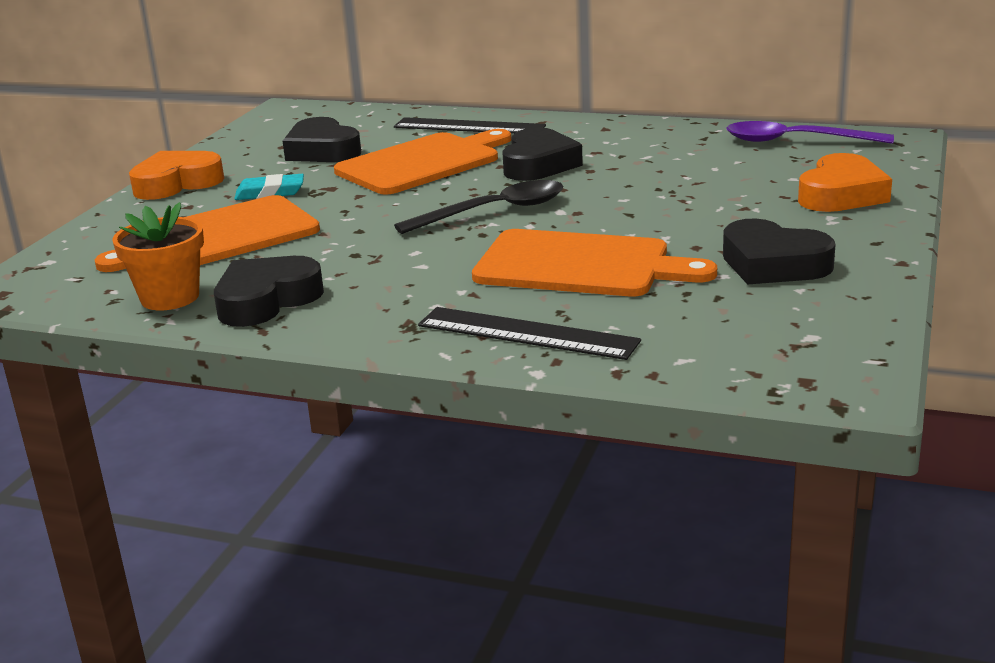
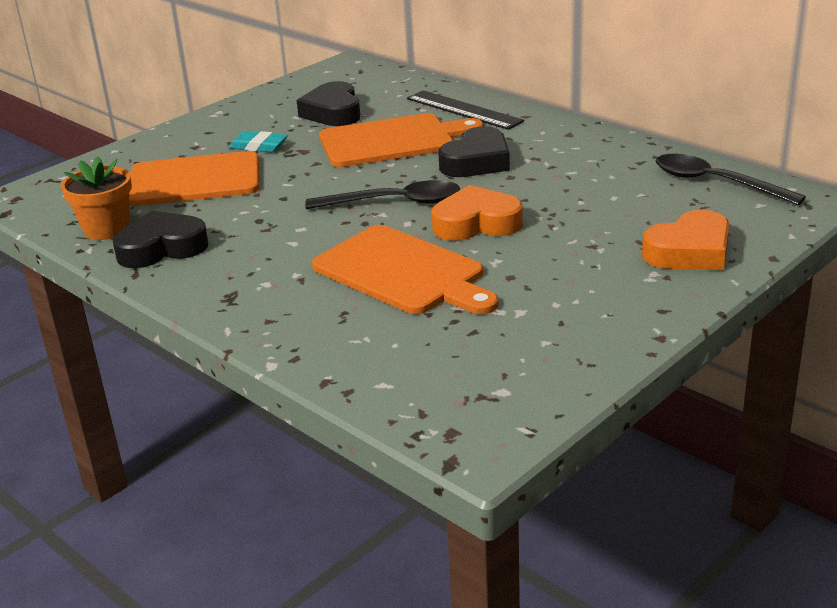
camera: 25 degrees right, 5 degrees up
(177, 184) = (206, 123): orange heart -> orange heart (476, 223)
(527, 333) = (299, 327): black ruler -> none
(773, 264) = (551, 311): black heart -> none
(796, 141) = (716, 183): purple spoon -> black spoon

